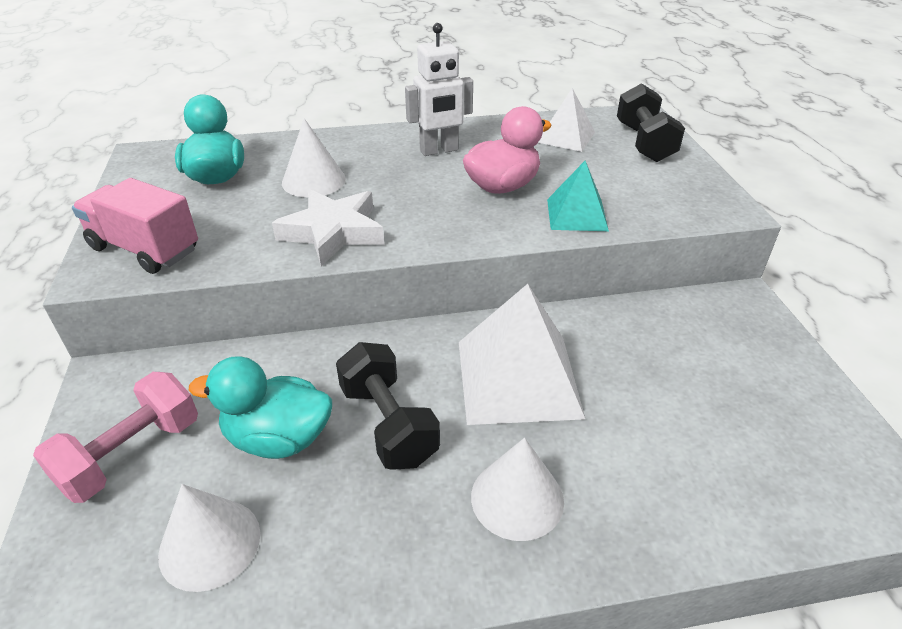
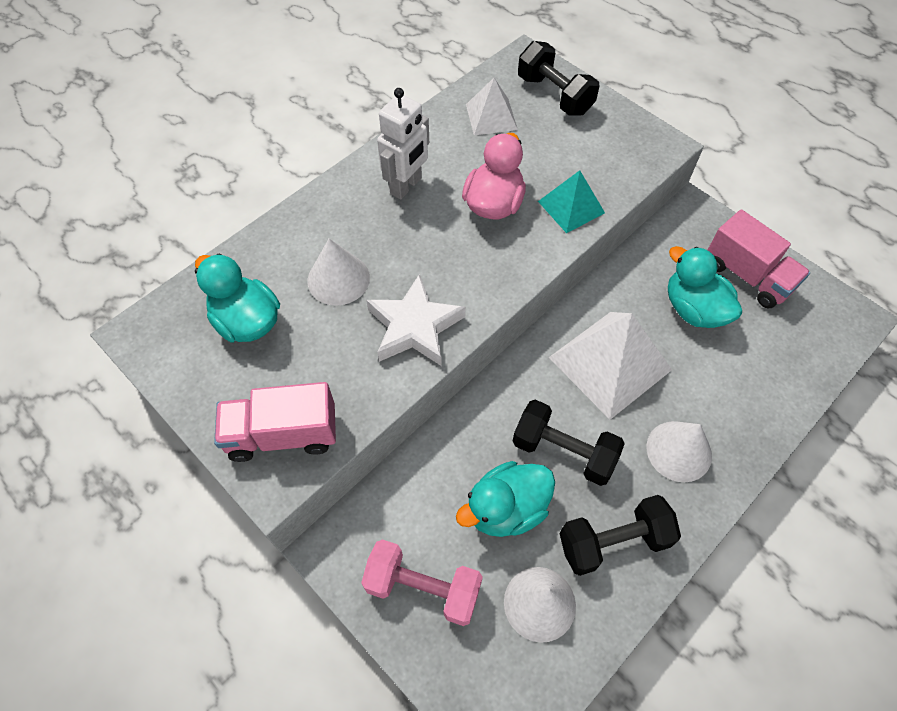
camera: 35 degrees left, 20 degrees up
(131, 454) = (423, 587): pink dumbbell -> pink dumbbell turned 75 degrees counterclockwise
(349, 538) = (613, 541): none -> black dumbbell
(665, 379) = (693, 309): none -> turquoise duck
(767, 382) = (747, 275): none -> pink truck

